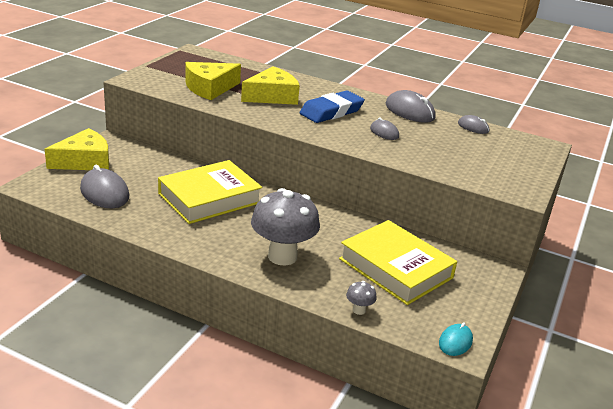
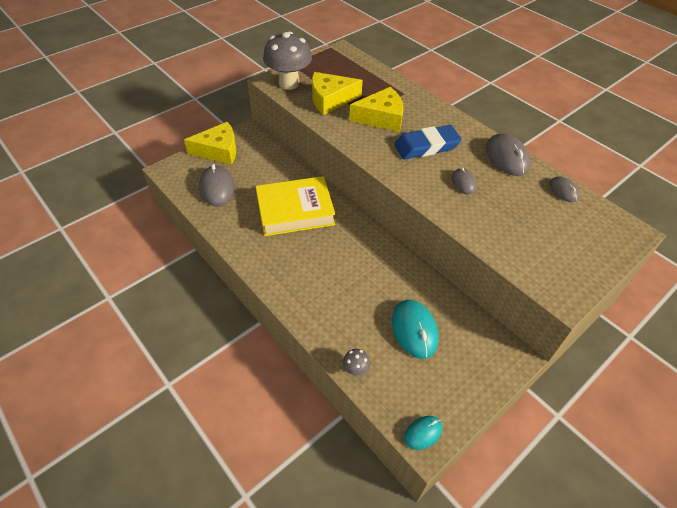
camera: 25 degrees right, 20 degrees up
(282, 256) = (322, 290): grey mushroom -> grey mushroom (289, 83)
(395, 268) = (414, 330): yellow book -> turquoise mouse

